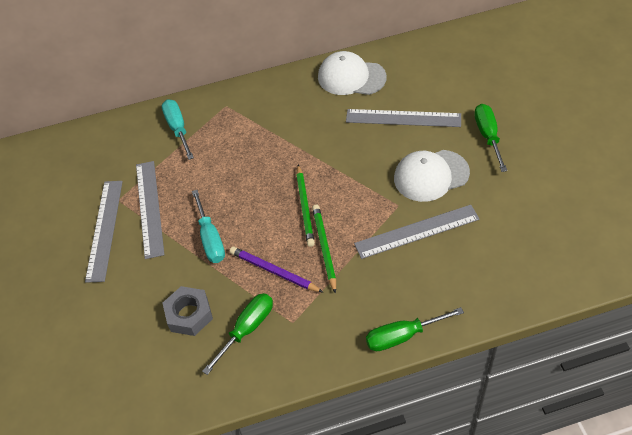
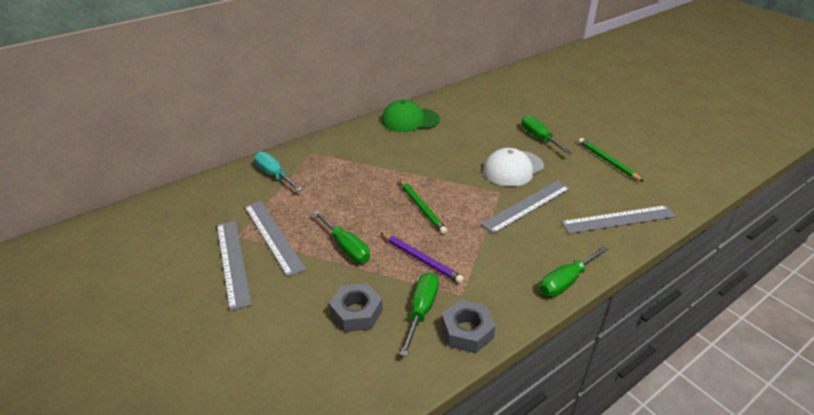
camera: 25 degrees left, 15 degrees down
(210, 238) = (346, 247): turquoise screwdriver -> green screwdriver
(274, 271) = (421, 259): purple pencil -> purple pencil turned 150 degrees counterclockwise
(277, 363) = (467, 331): none -> grey nut
(324, 248) = (456, 233): green pencil -> green pencil (607, 161)
(351, 77) = (410, 120): white cap -> green cap
(403, 118) = (467, 138): grey ruler -> grey ruler (618, 219)

